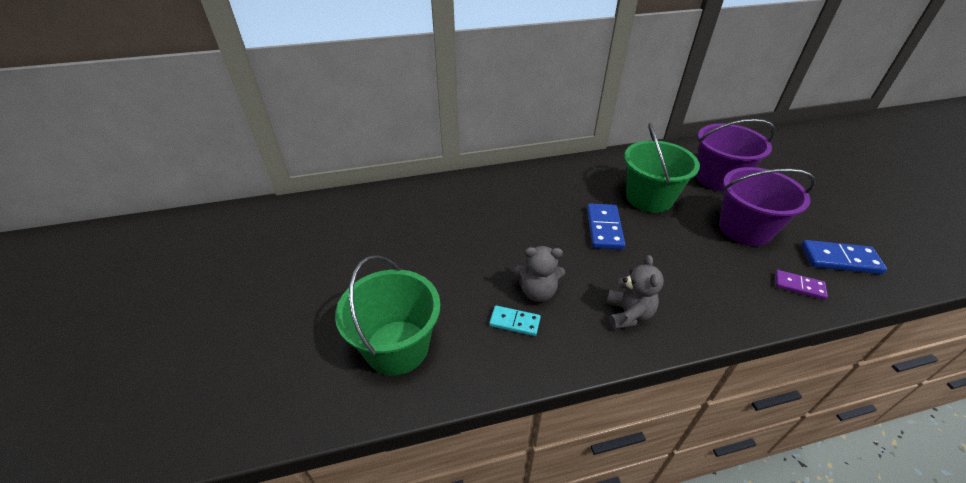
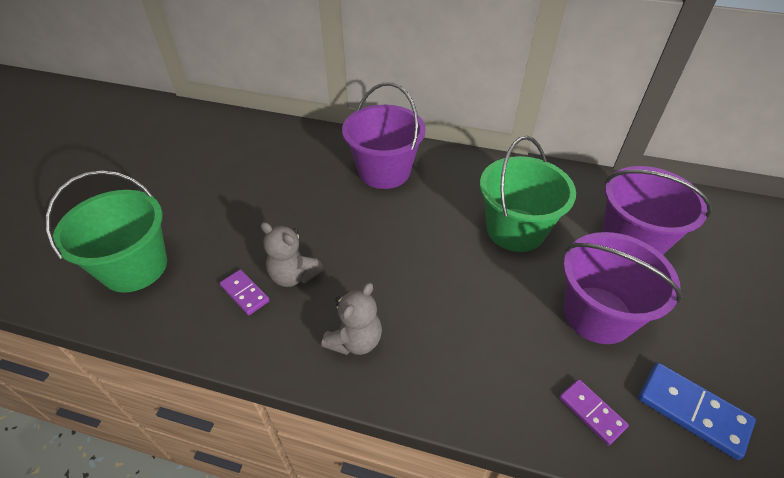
camera: 30 degrees right, 5 degrees up
(514, 322) = (245, 293): turquoise domino -> purple domino
(524, 193) = (384, 171): none -> purple bucket
(604, 228) = (427, 242): blue domino -> none

